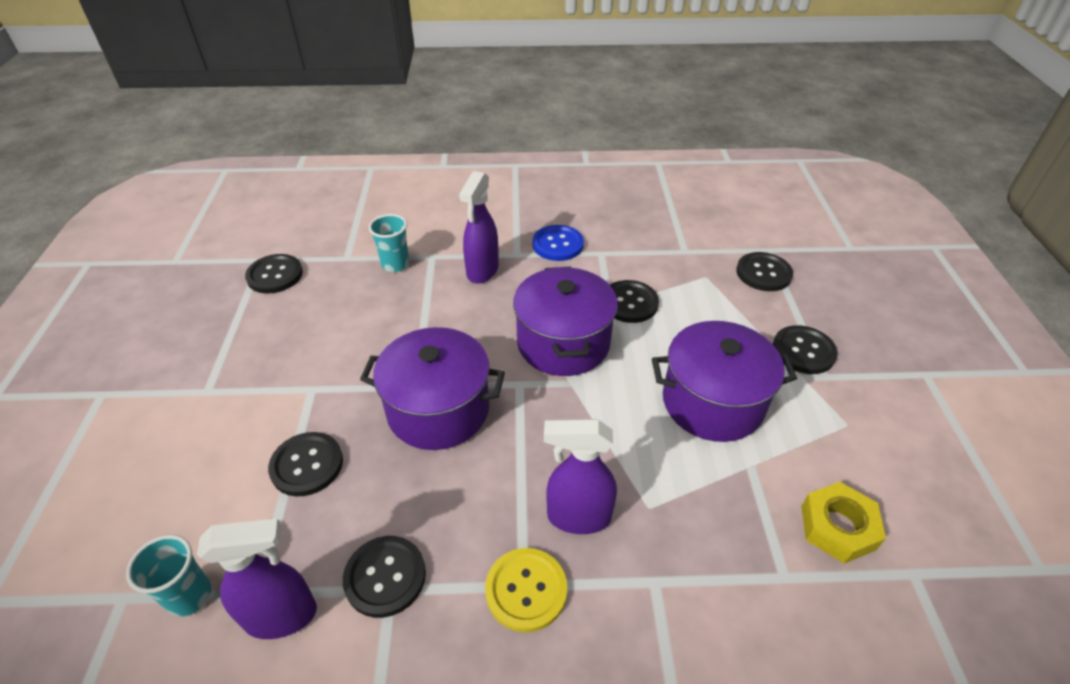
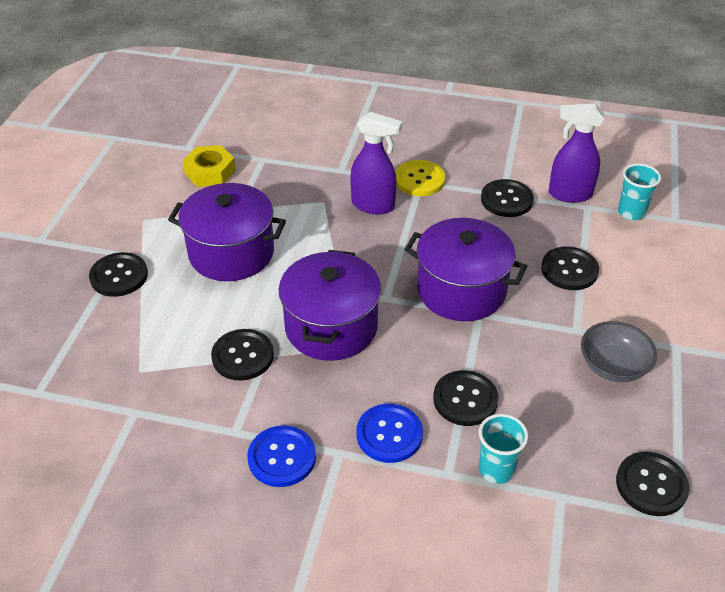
camera: 165 degrees left, 0 degrees up
(281, 359) = (613, 366): none -> grey bowl
(482, 271) = (389, 434): purple spray bottle -> blue button
(763, 273) = (75, 362): black button -> black button (465, 399)

